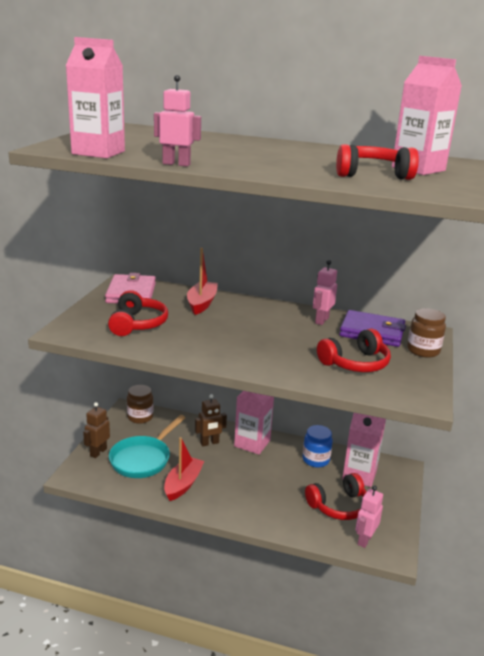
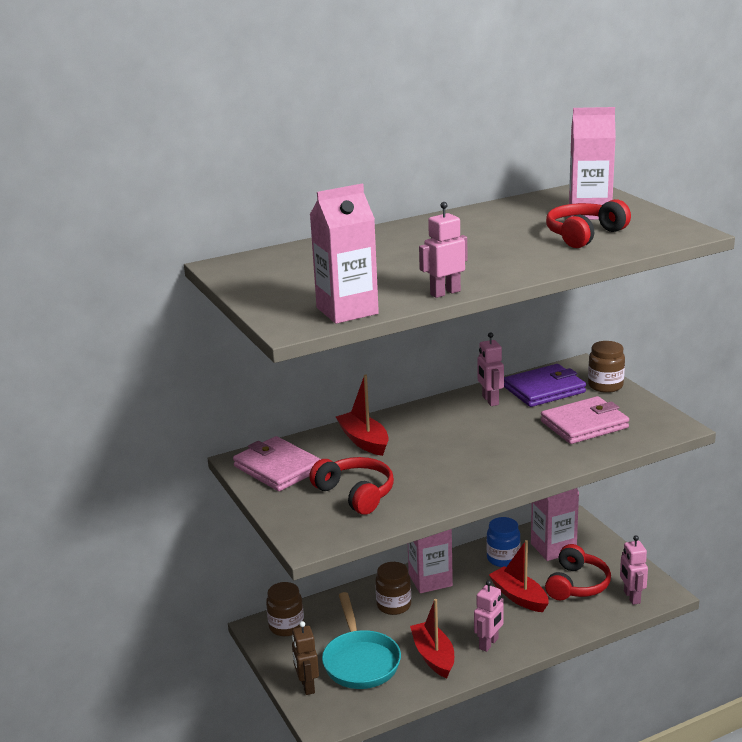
camera: 40 degrees left, 0 degrees up
(209, 443) = (394, 605): brown robot -> brown jar
(225, 500) = (489, 644): none -> pink robot
(288, 487) = (519, 597): none -> red boat
(355, 363) = (584, 424): red headphones -> pink wallet

